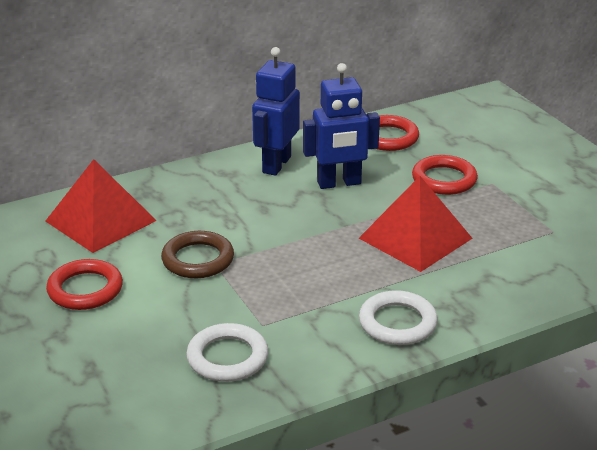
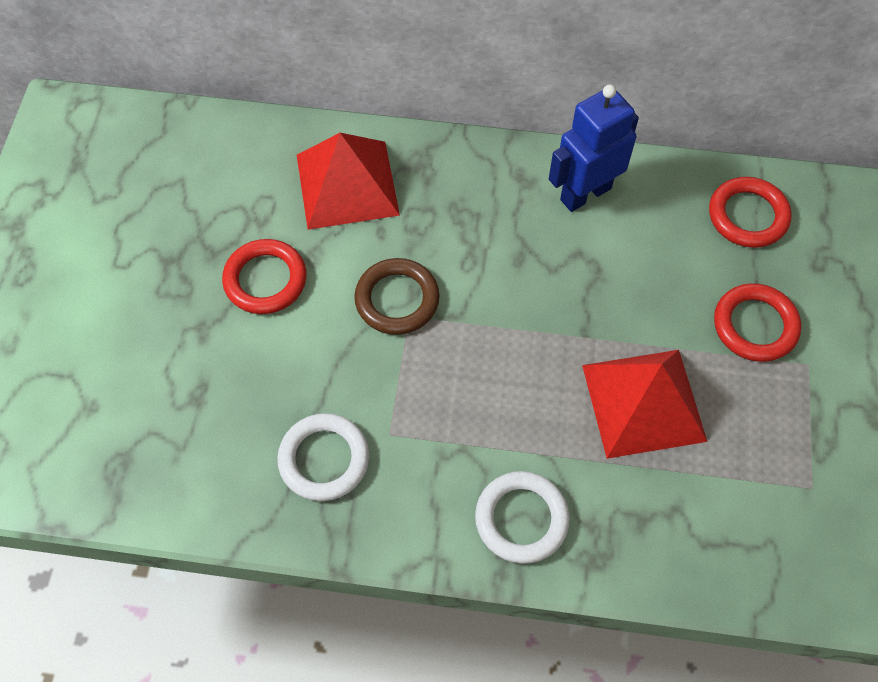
camera: 35 degrees right, 30 degrees up
(339, 183) = (630, 264): blue robot -> none

